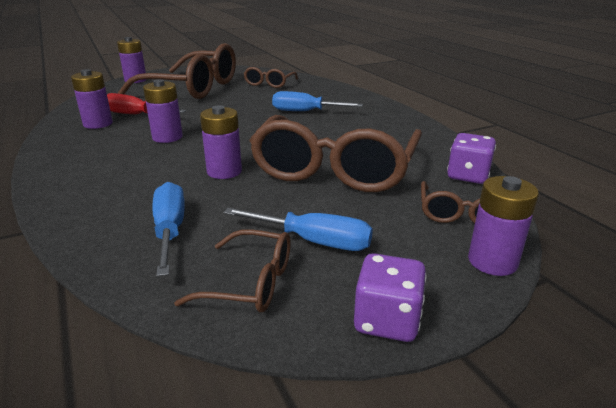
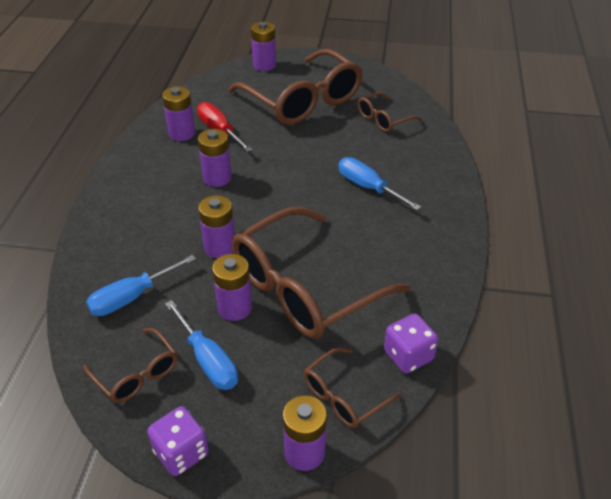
camera: 35 degrees right, 15 degrees up
(170, 230) = (132, 297): blue screwdriver -> blue screwdriver turned 150 degrees counterclockwise
(291, 200) = (235, 308): none -> purple battery

